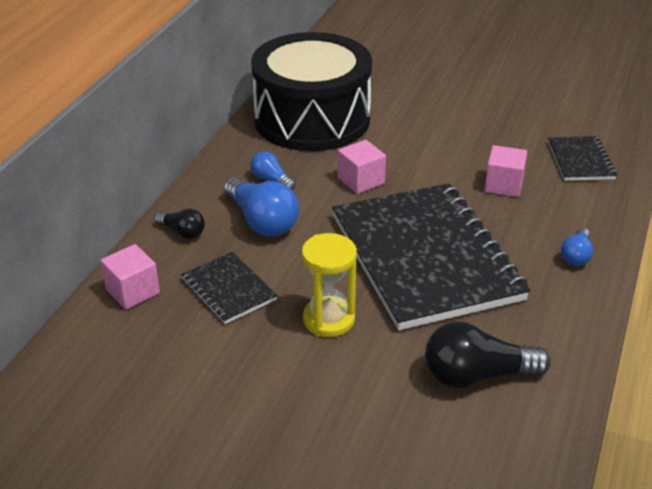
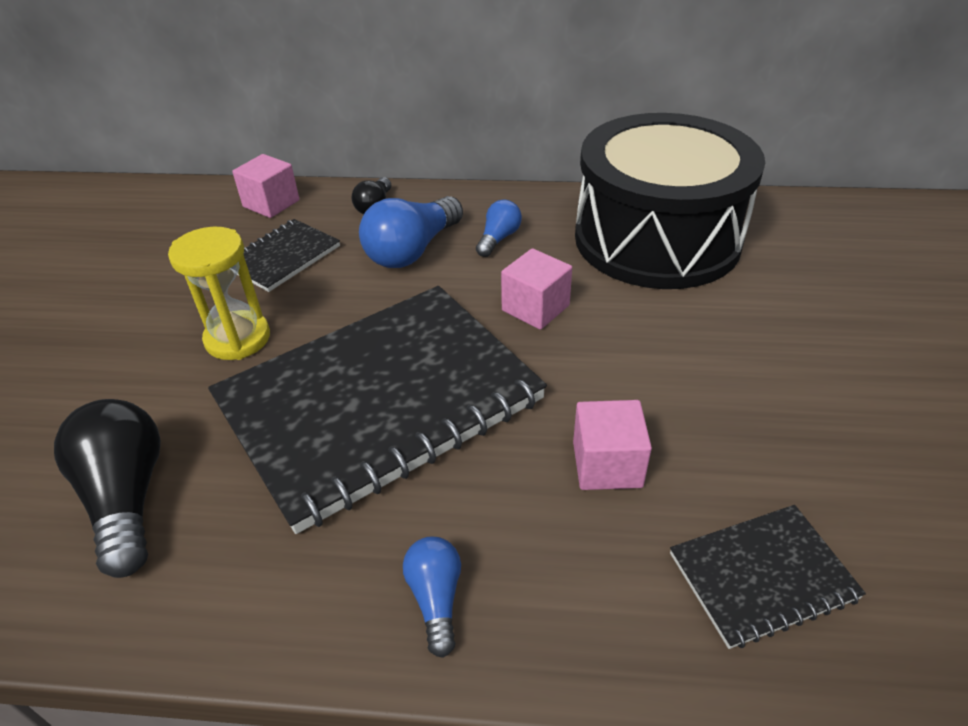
camera: 75 degrees right, 5 degrees up
(576, 256) = (436, 598): blue light bulb -> blue light bulb turned 75 degrees clockwise

